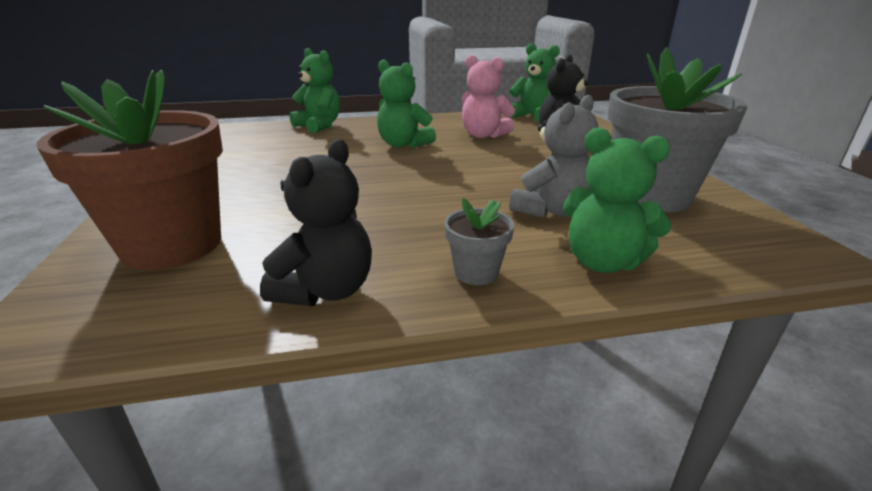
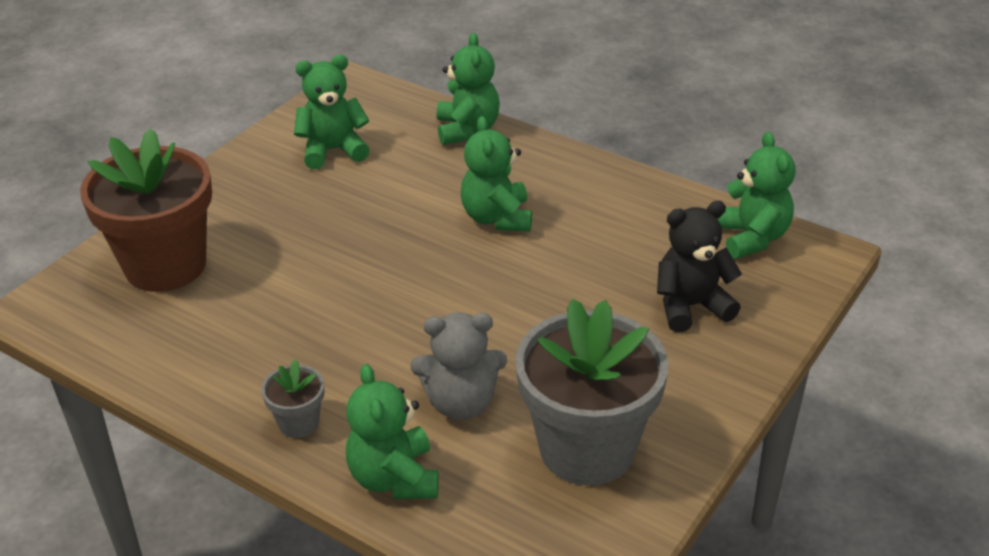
camera: 45 degrees right, 10 degrees up
(238, 153) = (333, 150): none -> green teddy bear
(326, 290) = (197, 372): black teddy bear -> none
(483, 135) = (610, 247): pink teddy bear -> none

